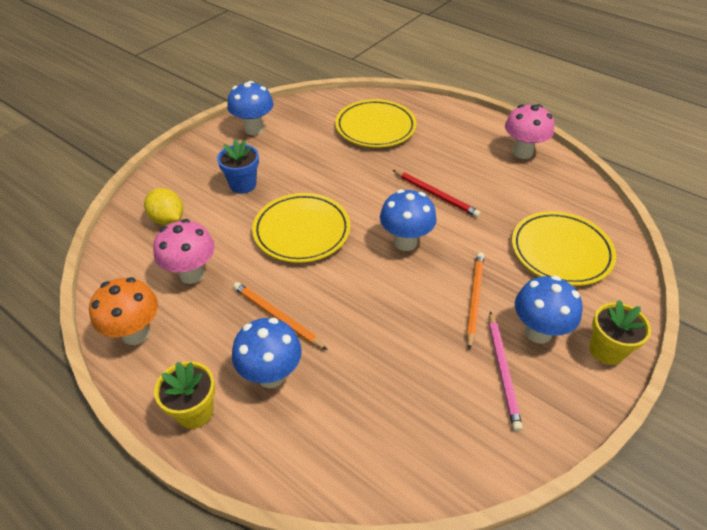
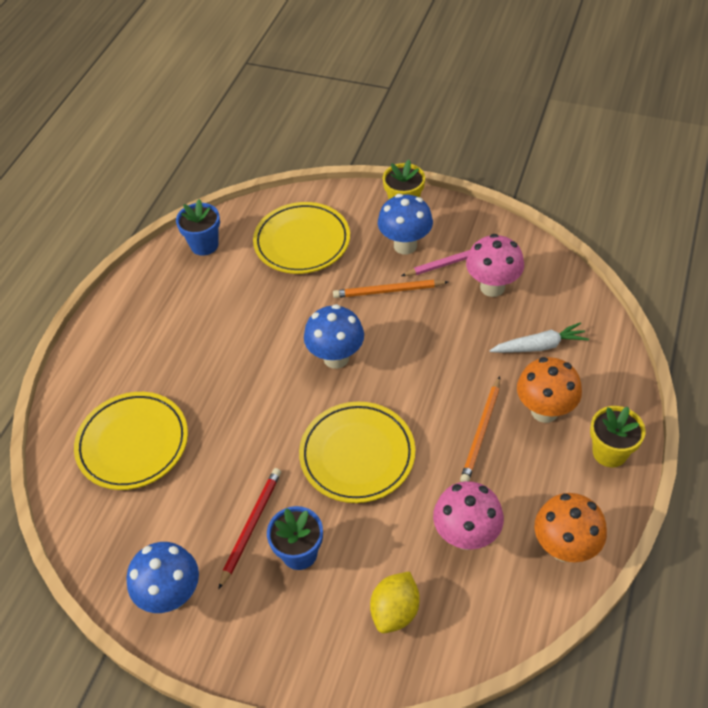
camera: 105 degrees left, 5 degrees up
(271, 375) = (544, 411): blue mushroom -> orange mushroom
(351, 405) = (539, 346): none -> white carrot
(436, 195) = (251, 350): red pencil -> red pencil (251, 526)
(522, 152) = (150, 289): pink mushroom -> pink mushroom (492, 287)
(570, 188) = (204, 245): none -> blue flower pot

